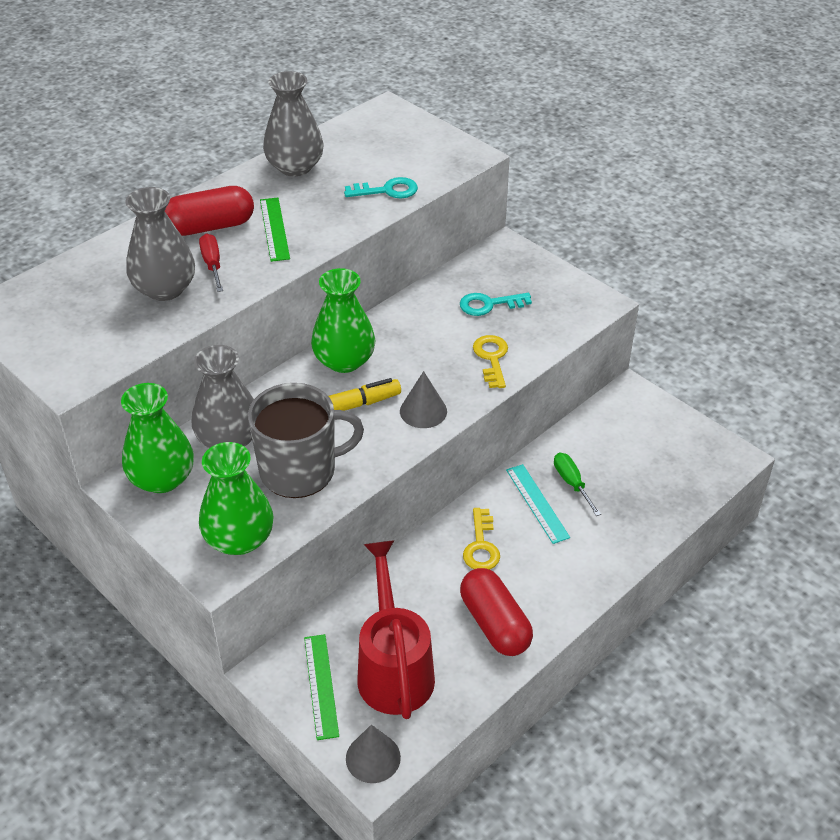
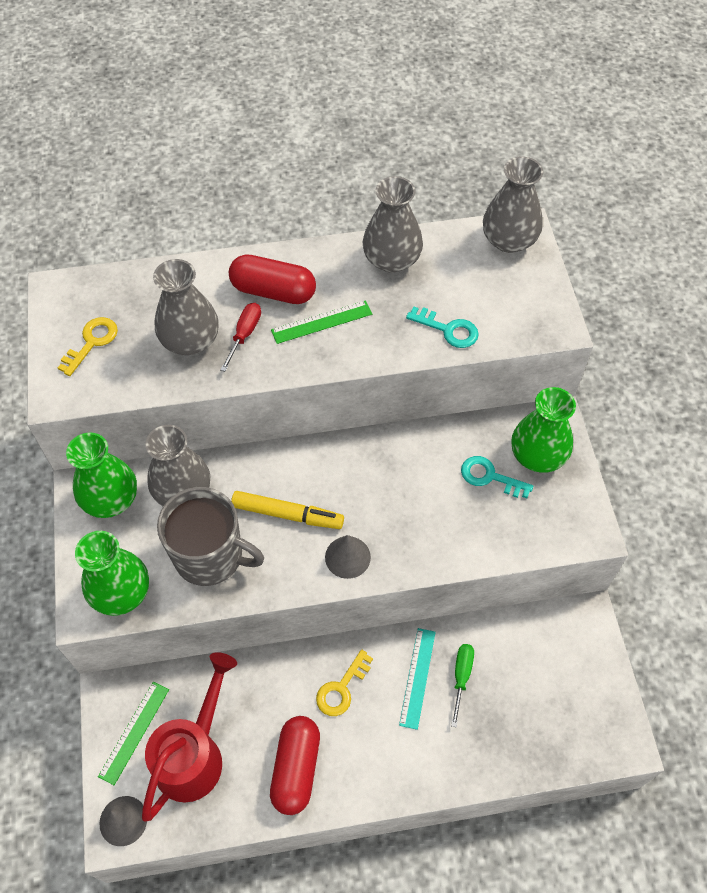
camera: 35 degrees right, 15 degrees up
(274, 229) = (322, 322): green ruler -> green ruler turned 45 degrees clockwise
(344, 361) = (325, 465): green vase -> green vase (537, 455)
(380, 119) = (509, 240): none -> grey vase
(491, 358) = (446, 536): yellow key -> yellow key (92, 342)

